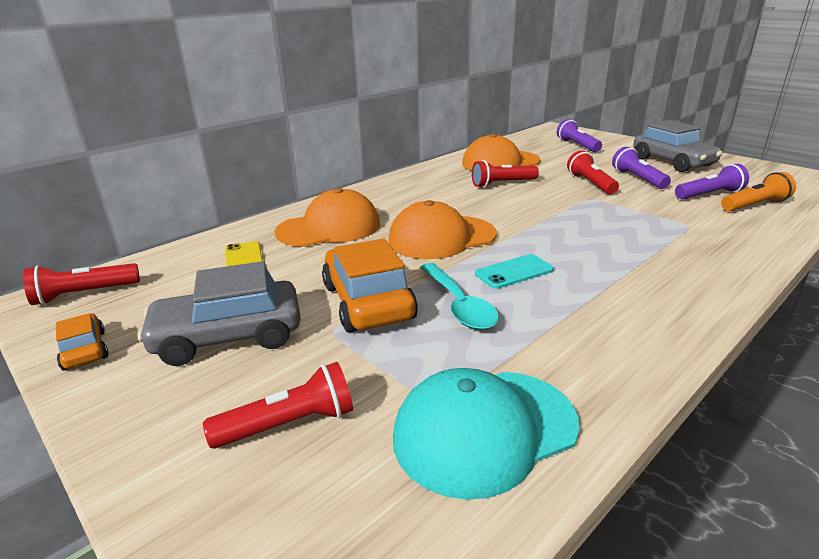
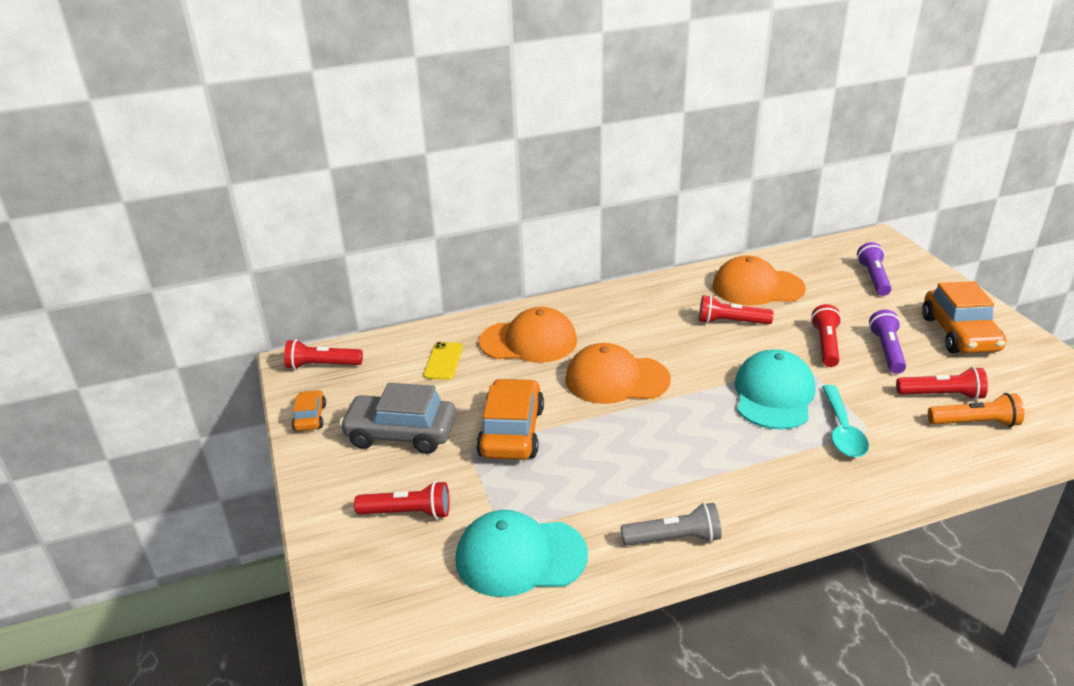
camera: 25 degrees right, 5 degrees up
(459, 305) = (577, 456): turquoise spoon -> turquoise spoon (842, 430)
(514, 272) = (648, 436): turquoise phone -> none
(589, 219) = (773, 395): none -> turquoise cap
(635, 352) = (674, 538): none -> grey flashlight
(672, 162) = (959, 334): grey car -> orange car
(709, 195) = (941, 395): purple flashlight -> red flashlight

